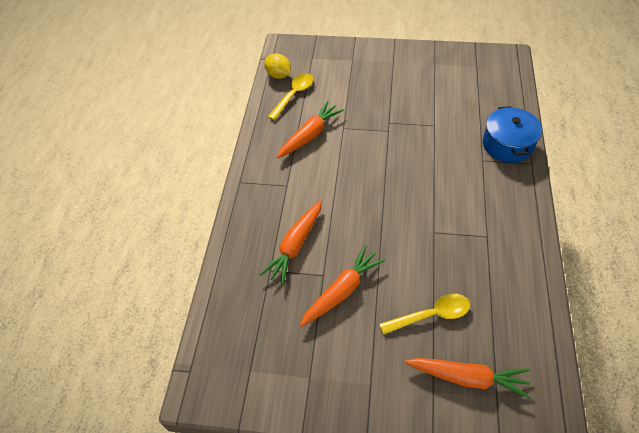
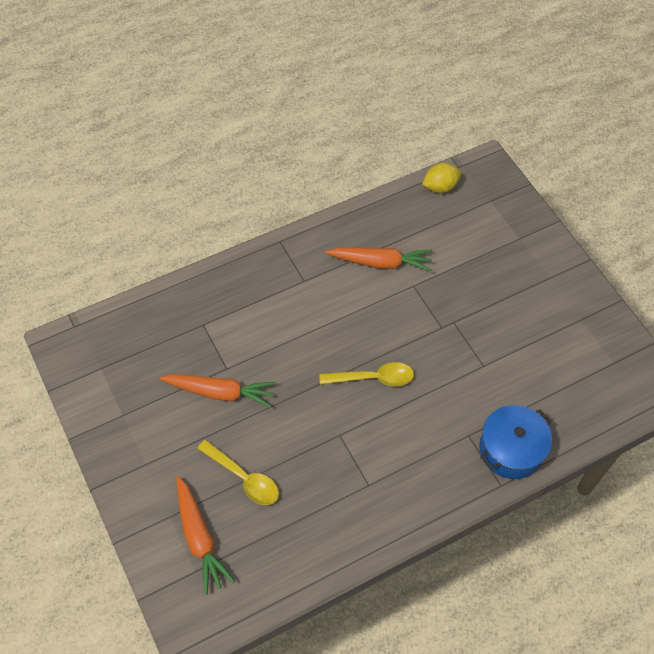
camera: 50 degrees right, 5 degrees up
(278, 75) = (440, 187): yellow lemon -> yellow lemon turned 60 degrees clockwise
(294, 95) = (423, 217): yellow spoon -> yellow spoon (373, 378)
(295, 245) = (242, 328): orange carrot -> none

